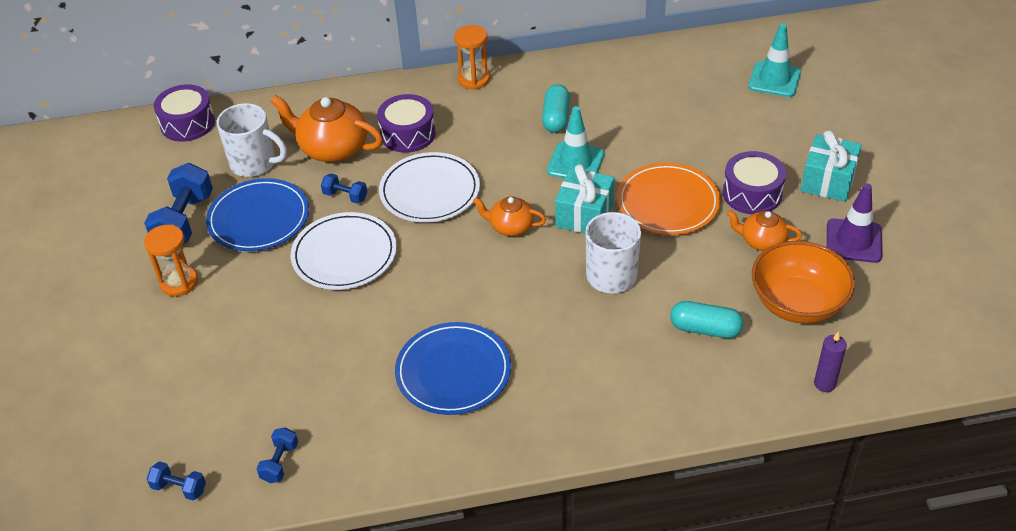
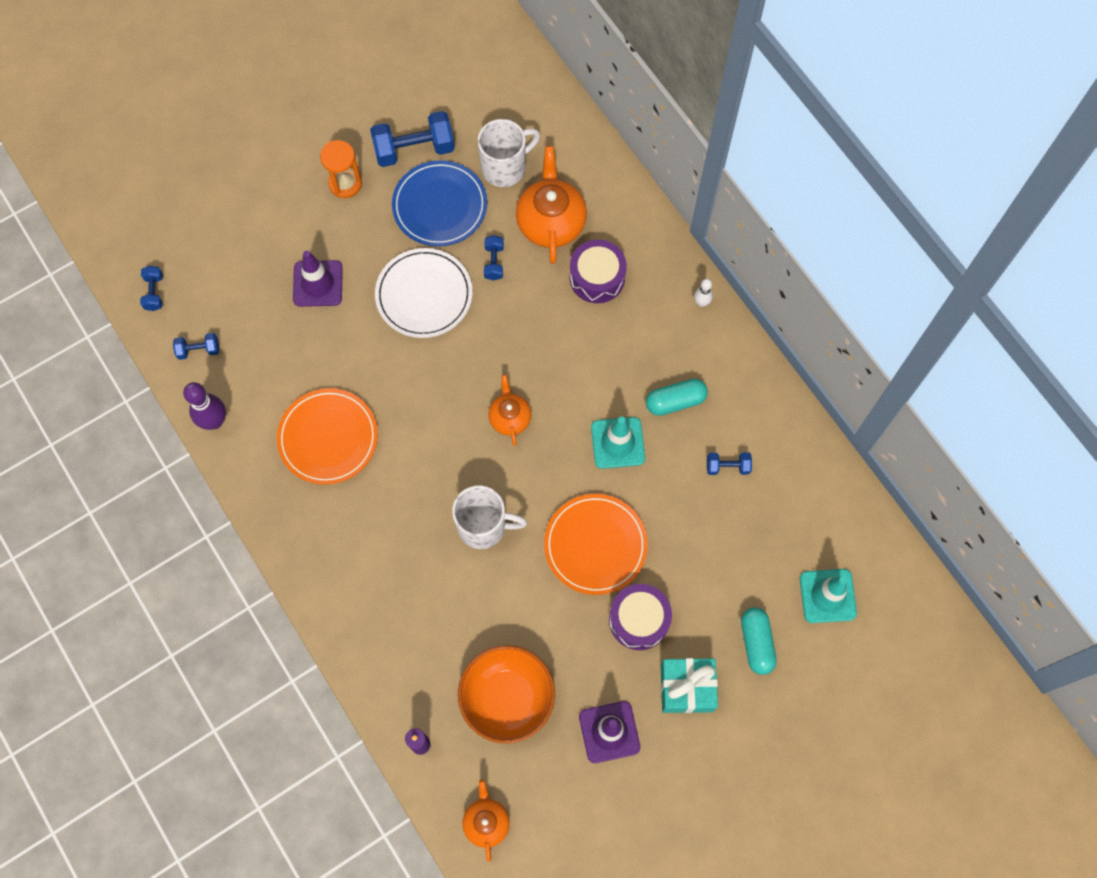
camera: 65 degrees right, 25 degrees up
(188, 123) = (534, 84): purple drum -> none
(254, 164) = (505, 167): white mug -> white mug turned 120 degrees counterclockwise
(274, 334) = (318, 283): none -> purple traffic cone
(375, 470) = (214, 421): none -> purple bowling pin
(430, 191) = (528, 330): white plate -> none
(453, 372) = (328, 438): blue plate -> orange plate
(473, 79) = (701, 302): orange hourglass -> white bowling pin
(584, 215) = (549, 476): turquoise gift -> none
(633, 104) = (727, 467): none -> blue dumbbell
(705, 329) = (447, 626): turquoise capsule -> turquoise capsule (756, 643)
(762, 241) = (576, 646): orange teapot -> orange teapot (486, 822)

